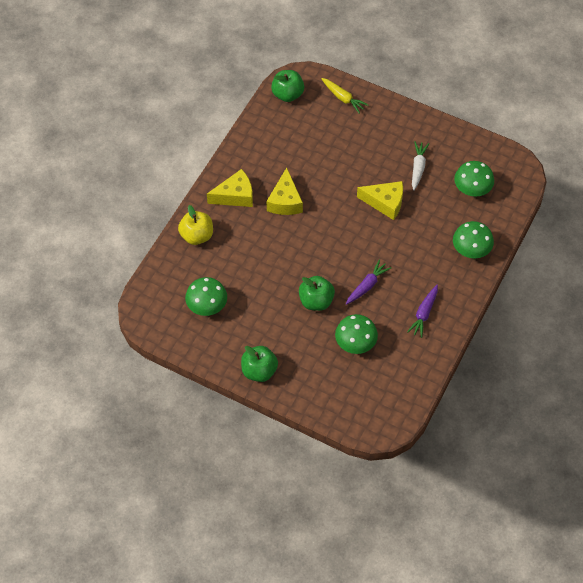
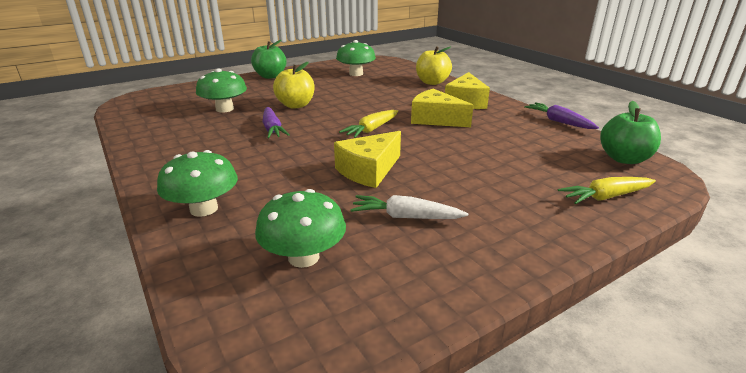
camera: 120 degrees right, 30 degrees down
(316, 301) = (296, 105): green apple -> yellow apple
(329, 229) = (371, 130): none -> yellow carrot
(418, 168) = (405, 217): white carrot -> white carrot turned 150 degrees clockwise
(424, 314) = (186, 146): purple carrot -> purple carrot (558, 121)

